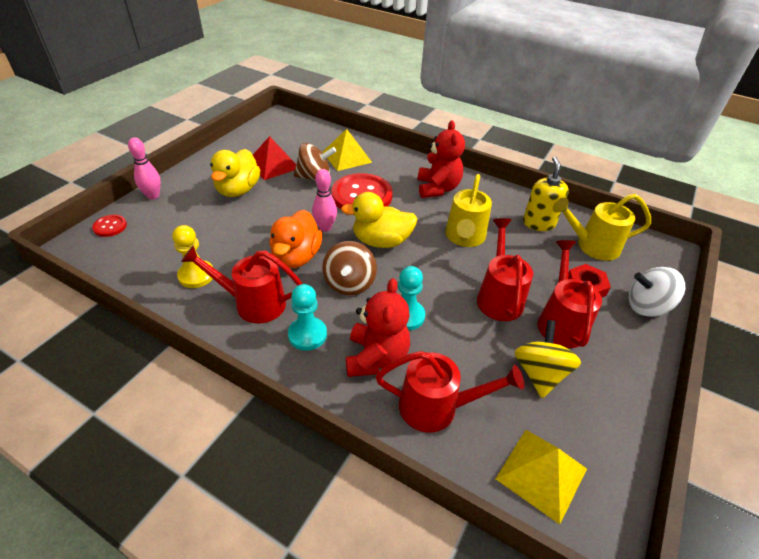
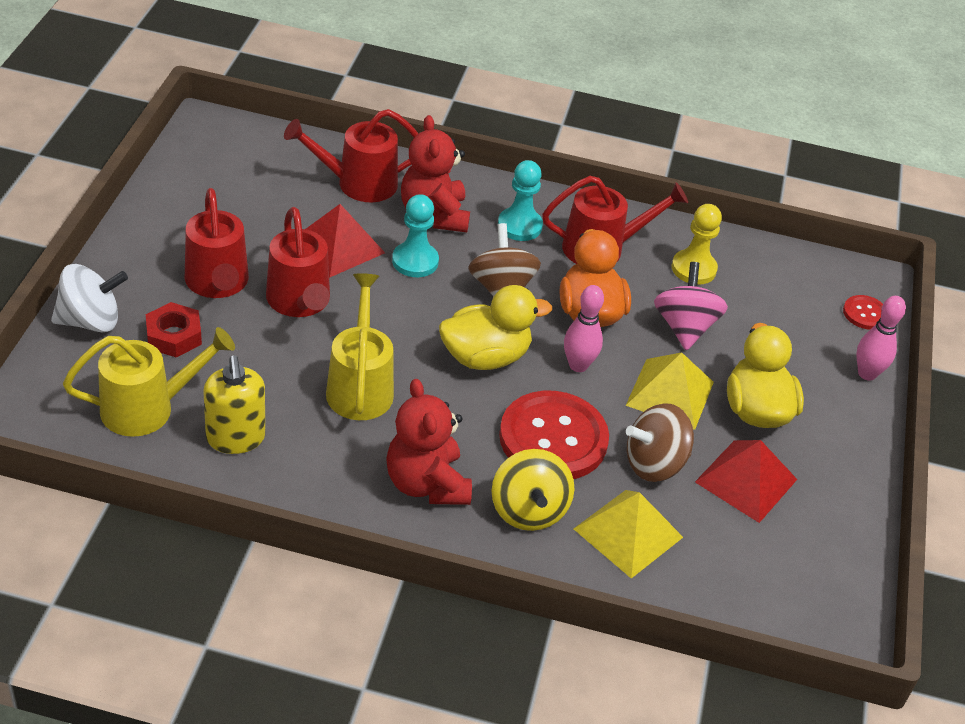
camera: 160 degrees right, 0 degrees up
(239, 238) = (684, 327): none -> pink spinning top
(465, 340) = (338, 246): none -> red pyramid
(539, 373) = (249, 226): yellow spinning top -> yellow spinning top (528, 510)
(541, 474) = (253, 151): yellow pyramid -> yellow pyramid (670, 393)

